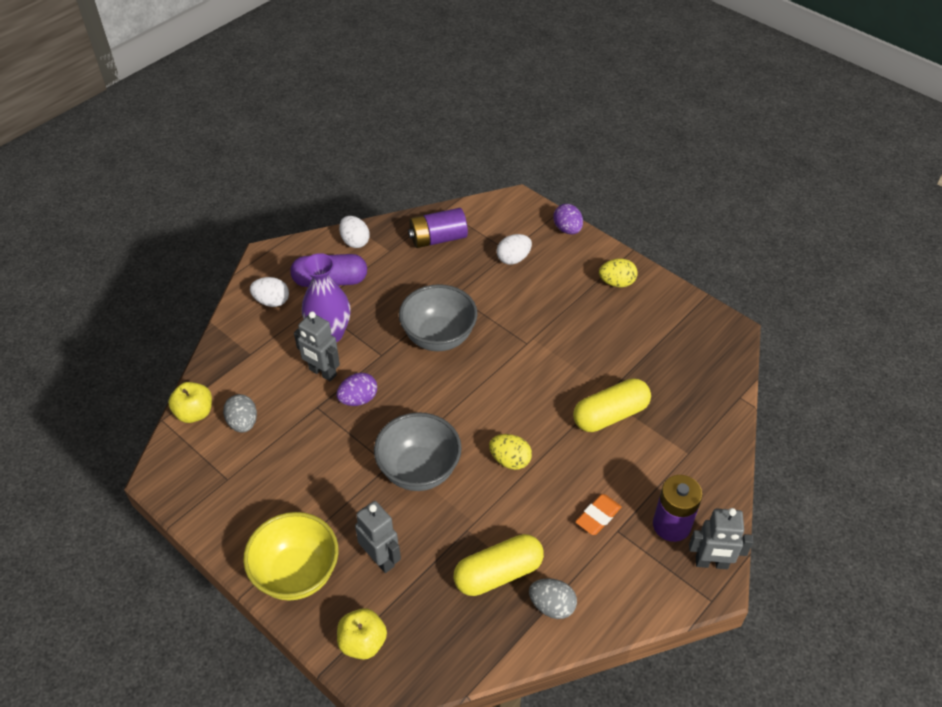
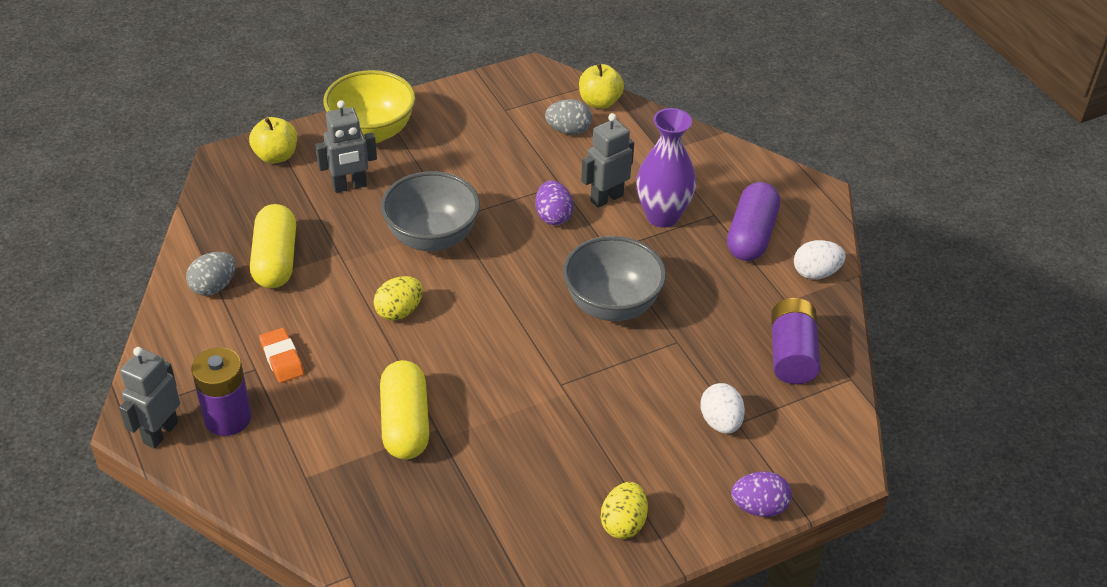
camera: 110 degrees right, 5 degrees down
(272, 301) = (736, 182): white egg -> none

